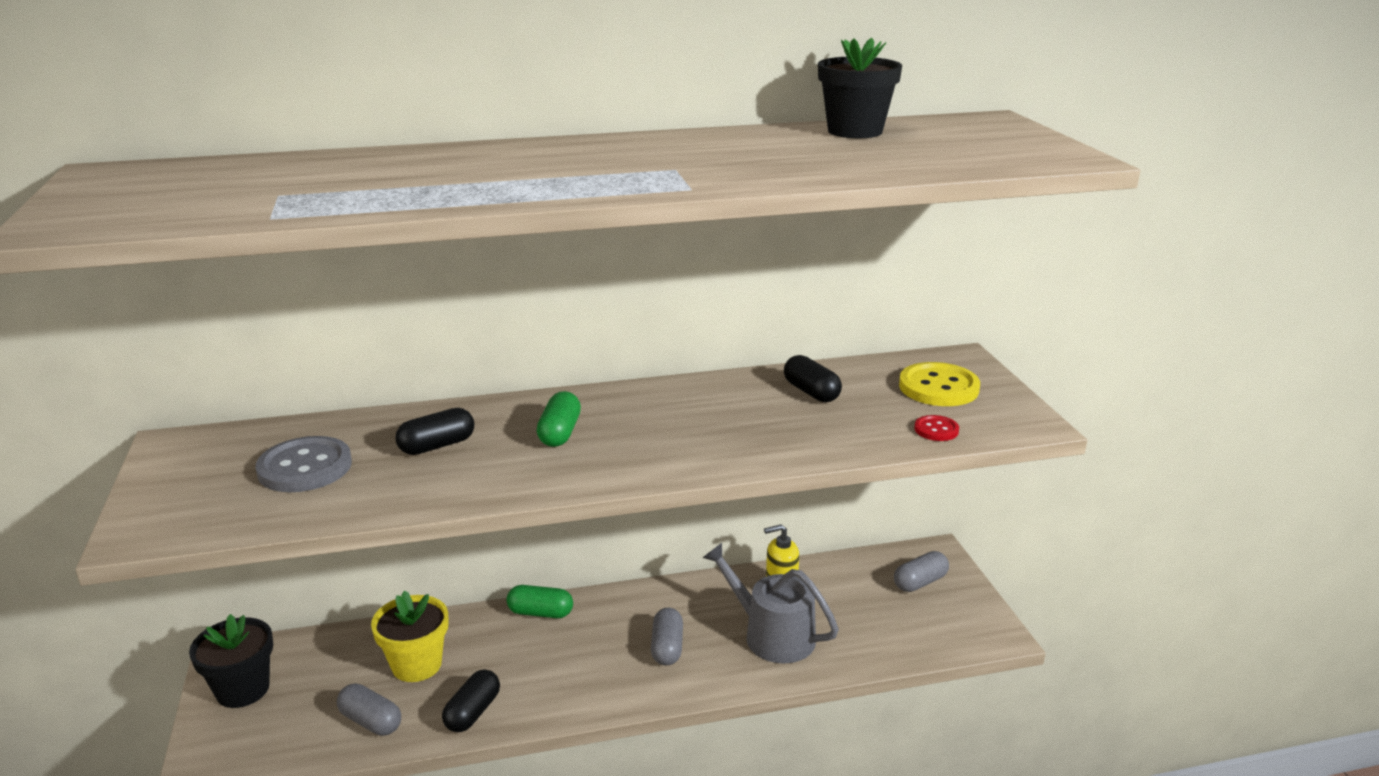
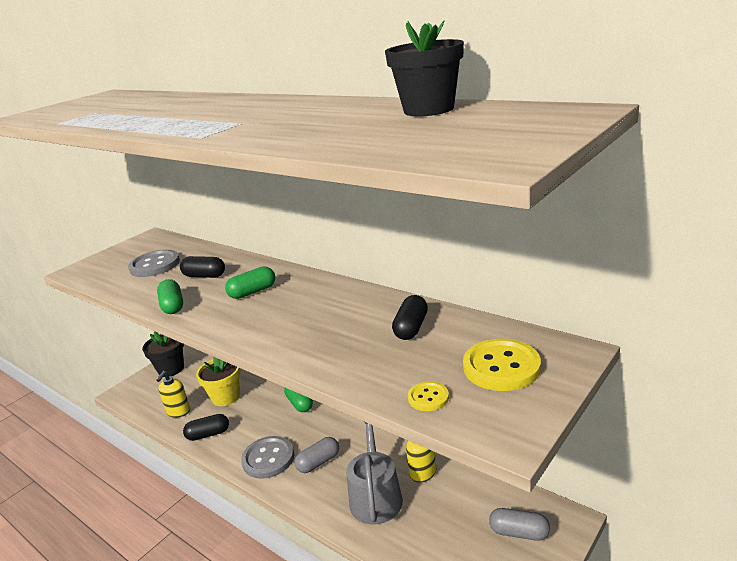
camera: 55 degrees right, 0 degrees up
(371, 721) = (178, 412): grey capsule -> yellow soap dispenser
(480, 489) = (172, 306): none -> green capsule
(603, 681) = (268, 458): none -> grey button
(936, 430) = (428, 397): red button -> yellow button

